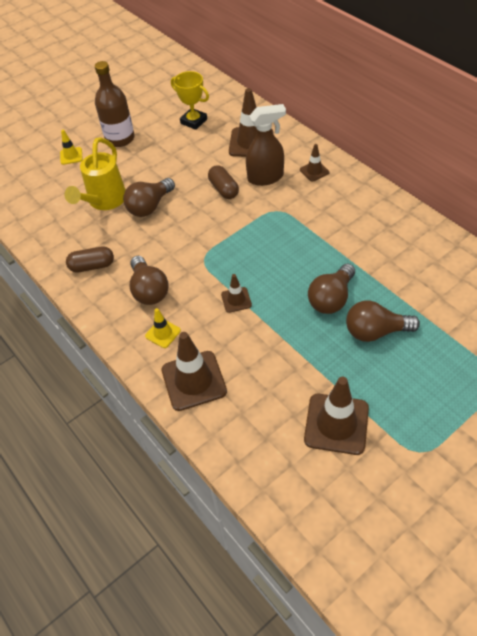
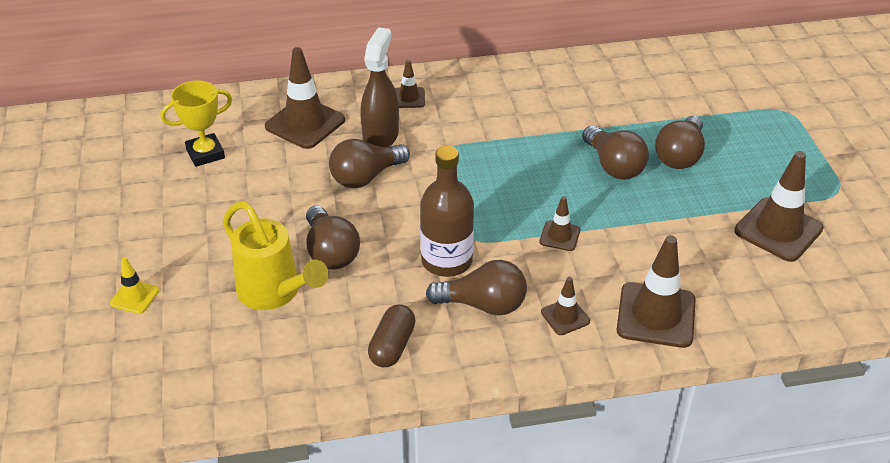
camera: 65 degrees left, 10 degrees down
(120, 138) = (156, 234): brown bottle -> brown bottle (446, 261)
(163, 333) = (565, 317): yellow traffic cone -> brown traffic cone
(223, 189) = (366, 177): brown capsule -> brown light bulb

